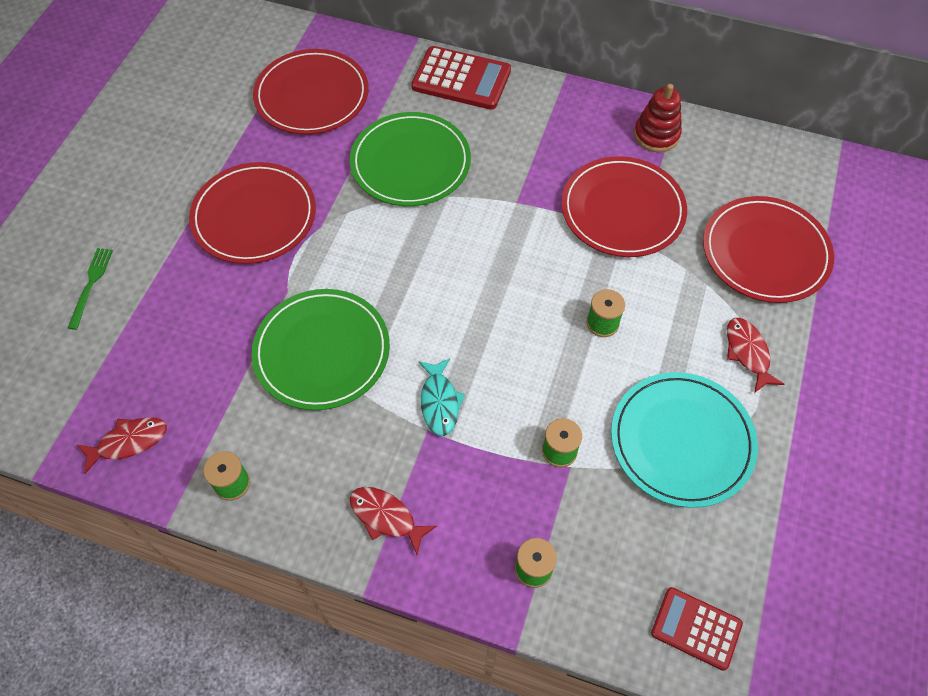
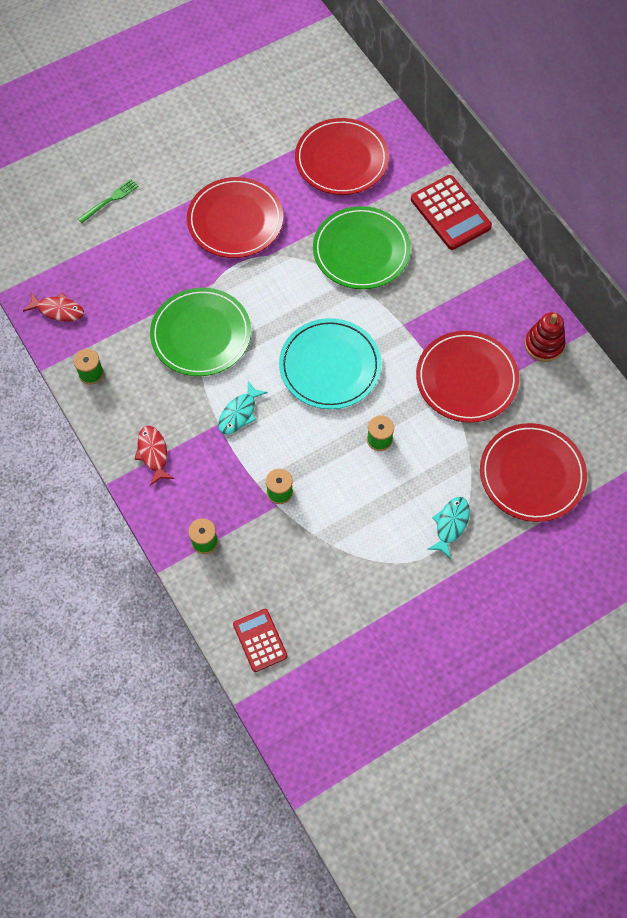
camera: 40 degrees right, 5 degrees up
(682, 441) = (355, 542): turquoise plate -> turquoise plate (330, 366)
(747, 353) = (450, 524): red fish -> turquoise fish

